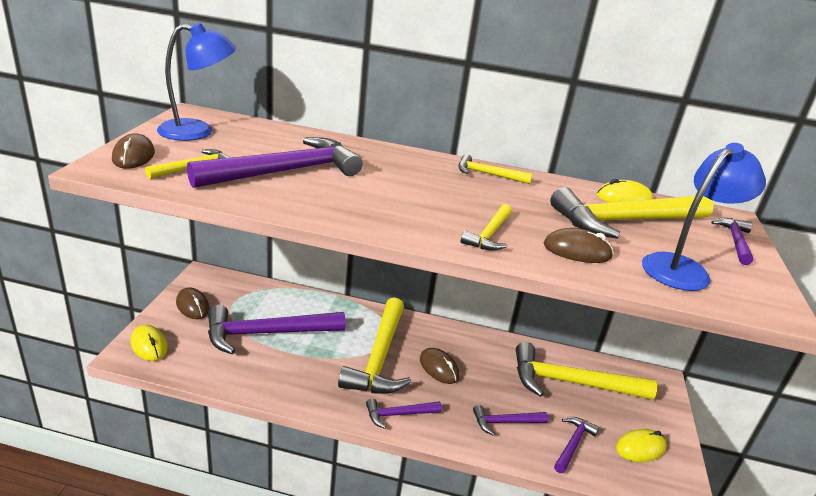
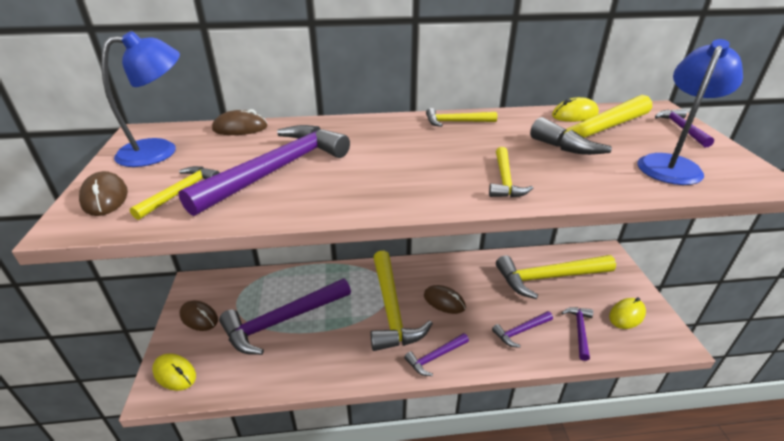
camera: 15 degrees left, 5 degrees up
(577, 251) = (584, 174): brown mouse -> brown mouse (240, 128)

